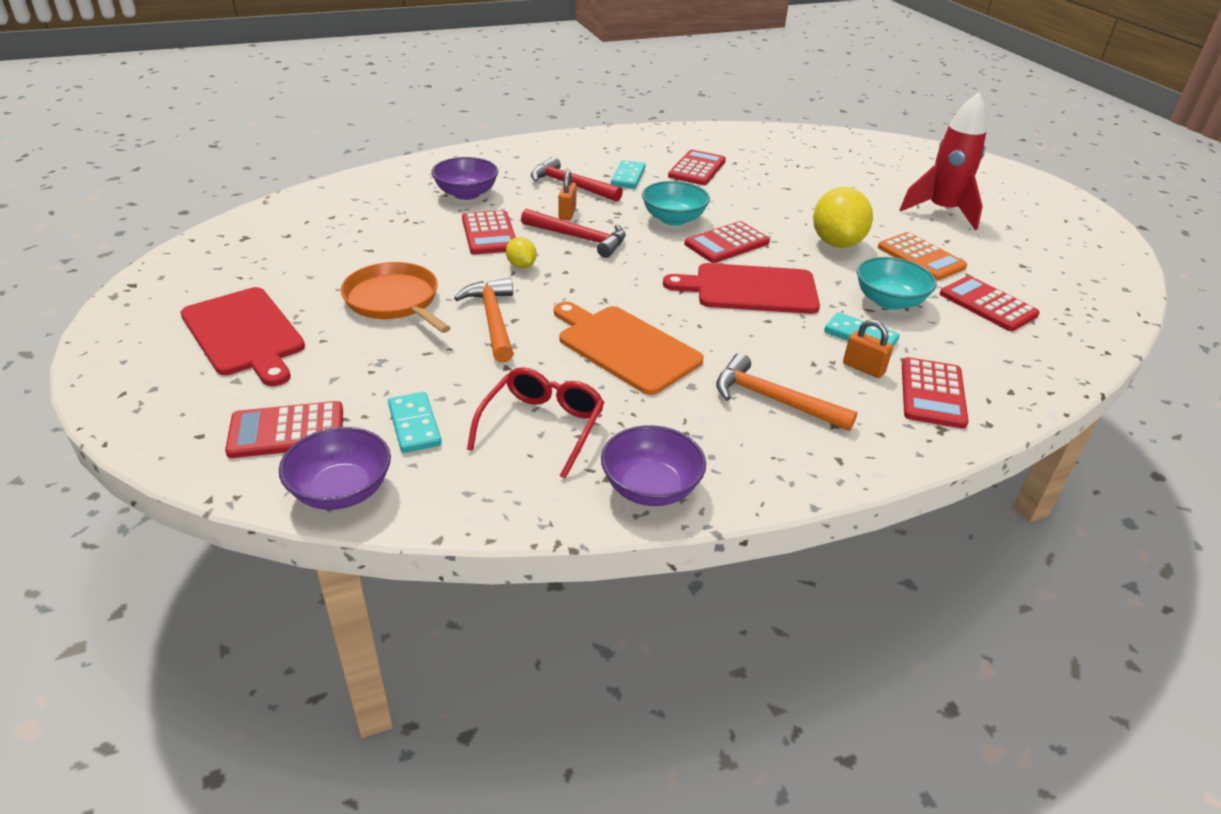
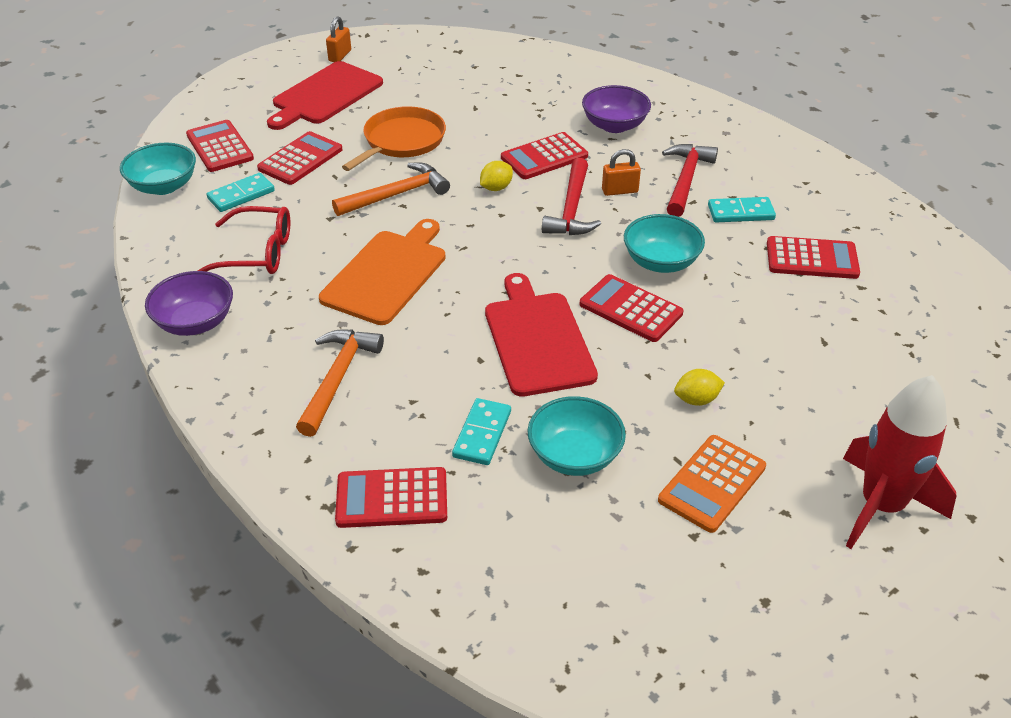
camera: 75 degrees right, 5 degrees up
(341, 491) = (164, 186): purple bowl -> turquoise bowl
(836, 243) = (696, 399): yellow lemon -> yellow lemon, size x0.49
(863, 368) = (419, 440): orange padlock -> orange padlock (340, 56)
(987, 304) = (620, 554): red calculator -> red calculator (300, 159)

